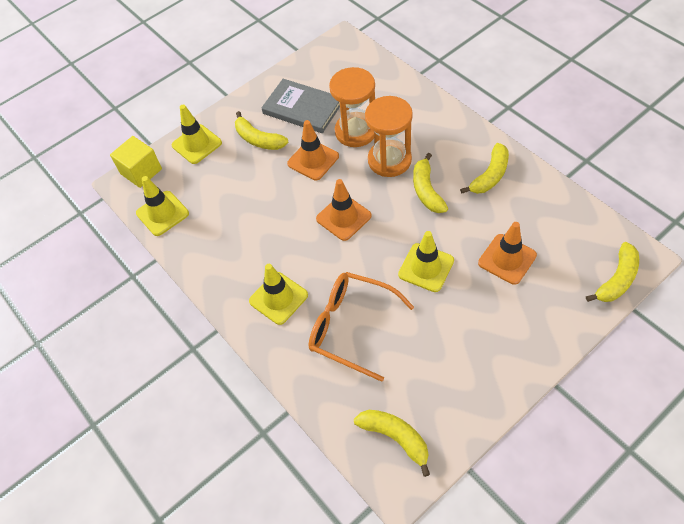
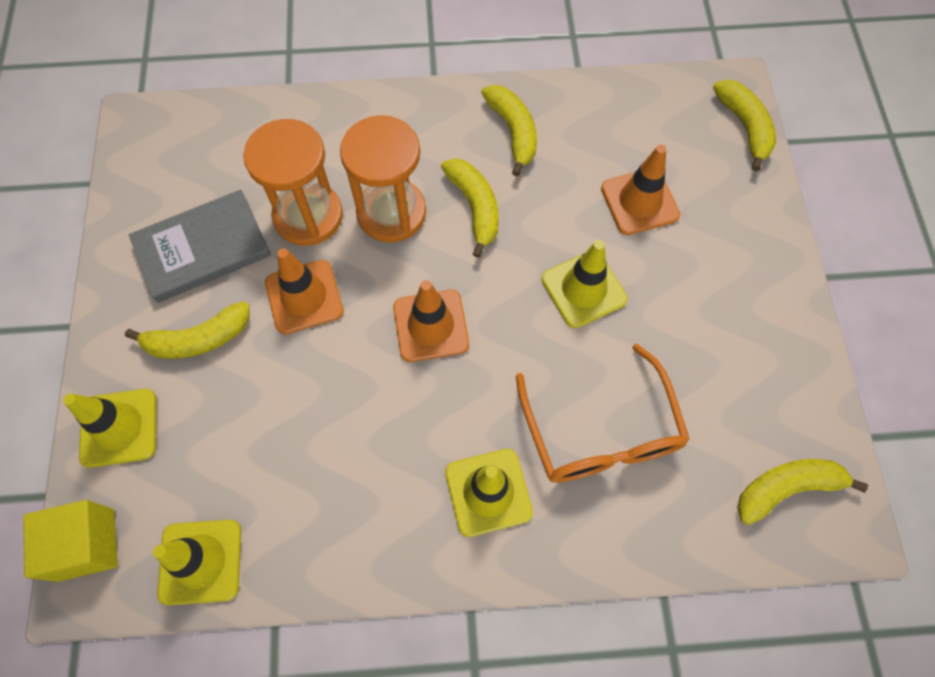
camera: 60 degrees left, 10 degrees up
(351, 327) = (601, 432): orange glasses -> orange glasses turned 75 degrees counterclockwise
(427, 190) = (474, 207): yellow banana -> yellow banana turned 135 degrees counterclockwise

